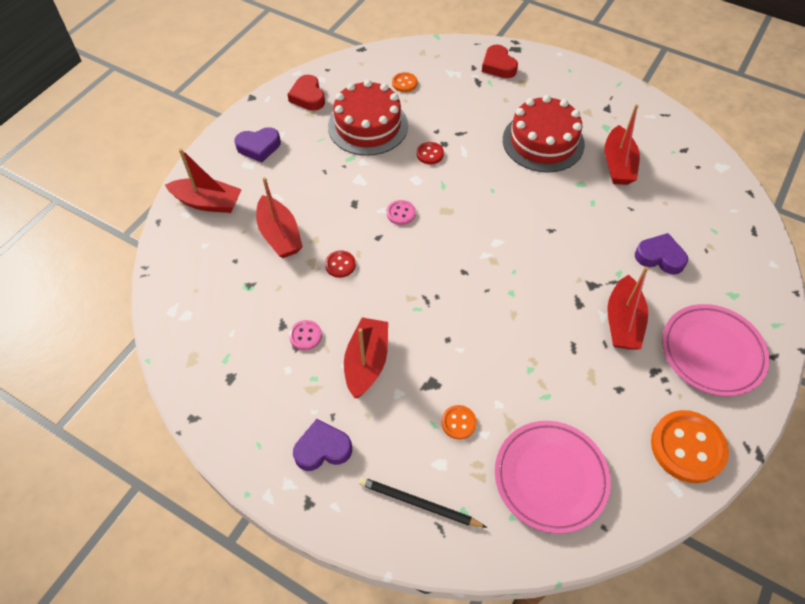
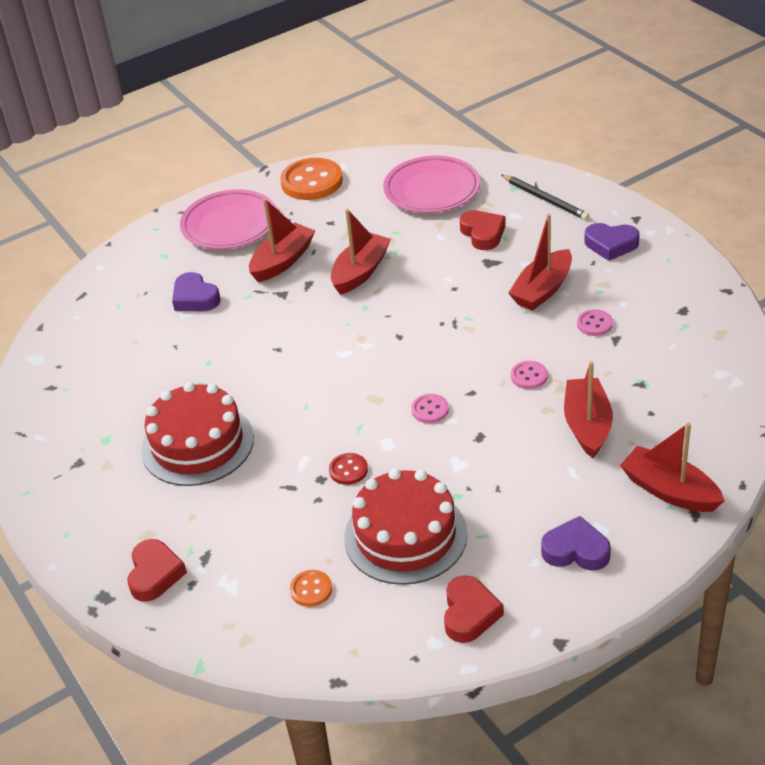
camera: 150 degrees left, 15 degrees down
(340, 265) = (529, 376): red button -> pink button
(458, 423) = (483, 233): orange button -> red heart
(617, 164) = (140, 392): red boat -> red boat (360, 272)

